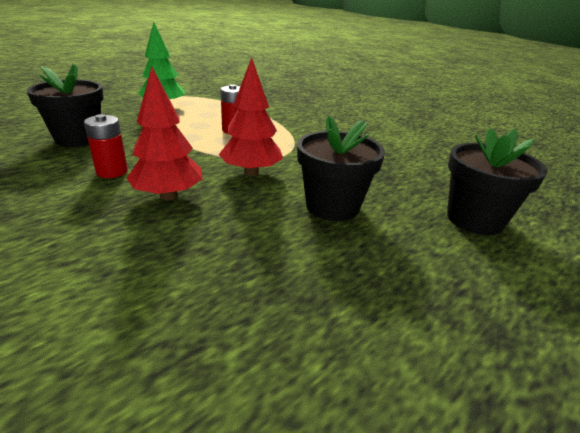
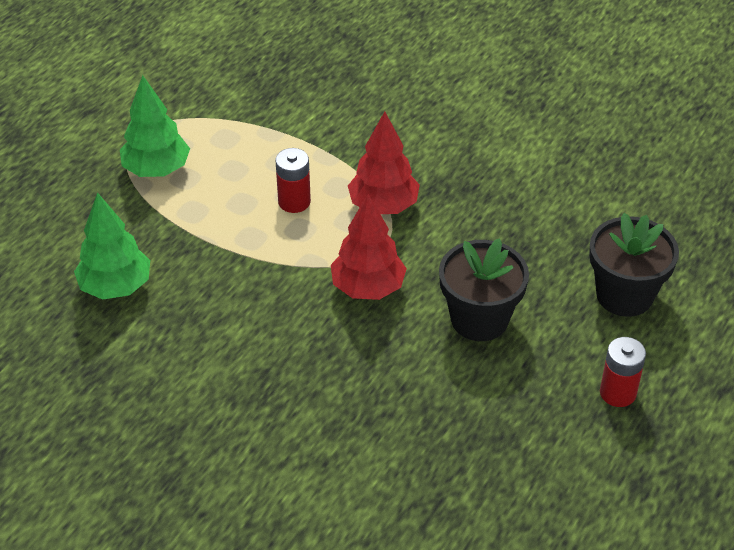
camera: 15 degrees left, 15 degrees up
(78, 139) = (115, 287): black flower pot -> green tree
(112, 171) = (214, 336): red battery -> red battery (618, 393)
(168, 196) = (305, 355): red tree -> red tree (383, 206)

